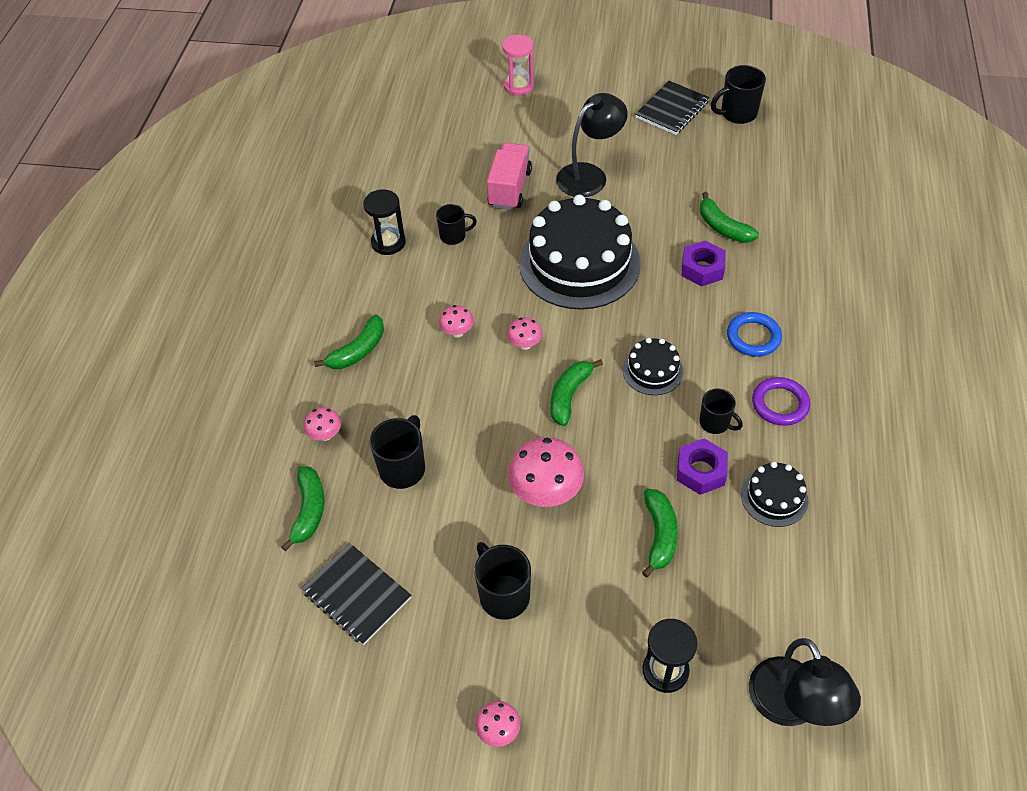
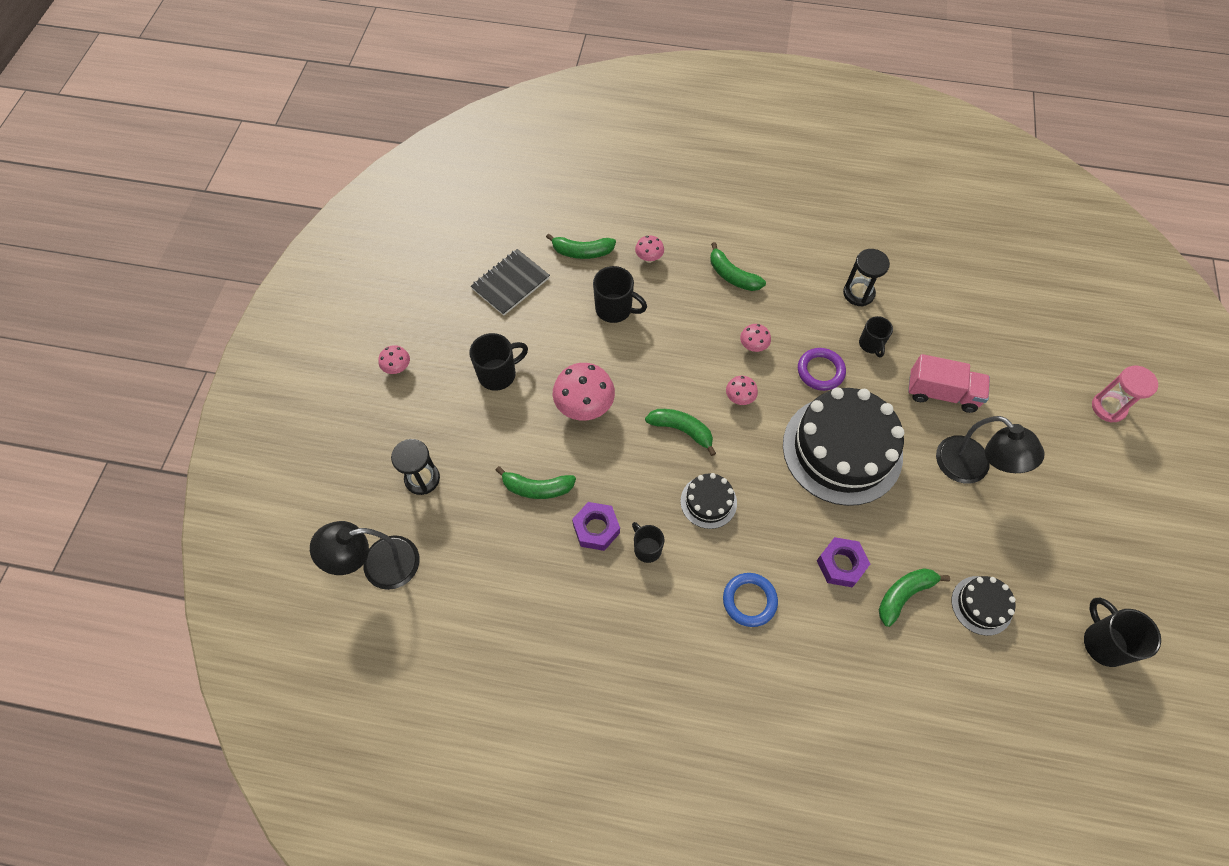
camera: 90 degrees right, 10 degrees up
(672, 110) = (1097, 566): black notebook -> none
(715, 423) = (647, 548): black mug -> black mug turned 105 degrees clockwise
(774, 497) = (564, 587): black cake -> black cake (981, 605)
(780, 404) = (666, 611): purple ring -> purple ring (820, 371)

